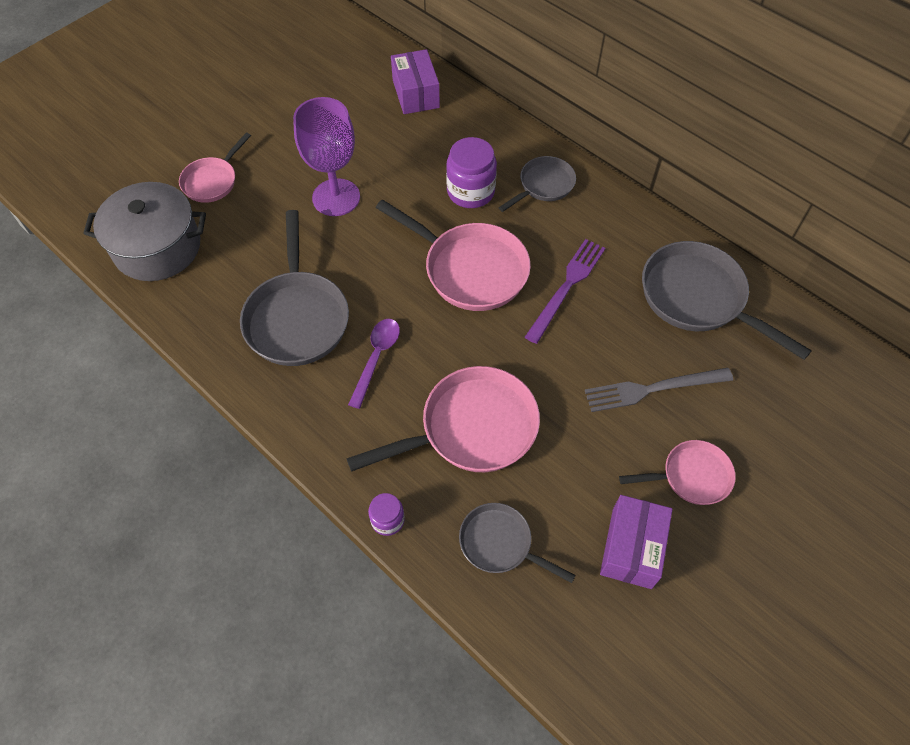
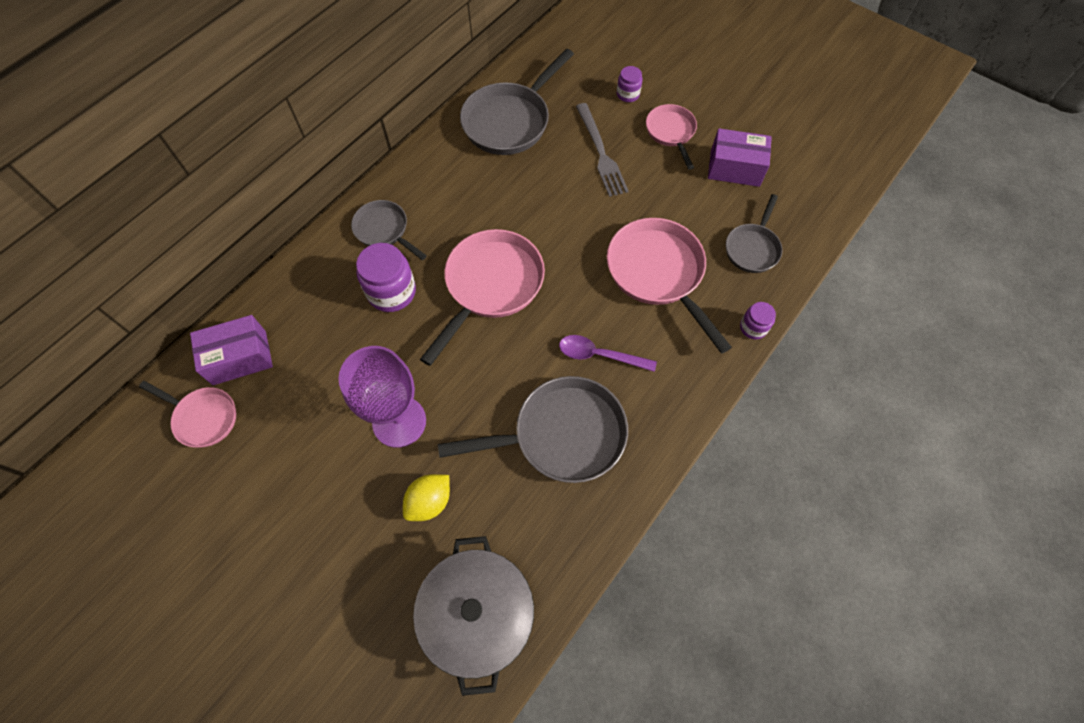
camera: 95 degrees left, 5 degrees up
(212, 181) = (371, 571): pink pan -> pink pan (203, 417)
(259, 217) = (429, 502): none -> yellow lemon
(566, 287) = (505, 210): purple fork -> none
(756, 432) = (628, 94): none -> purple jar

